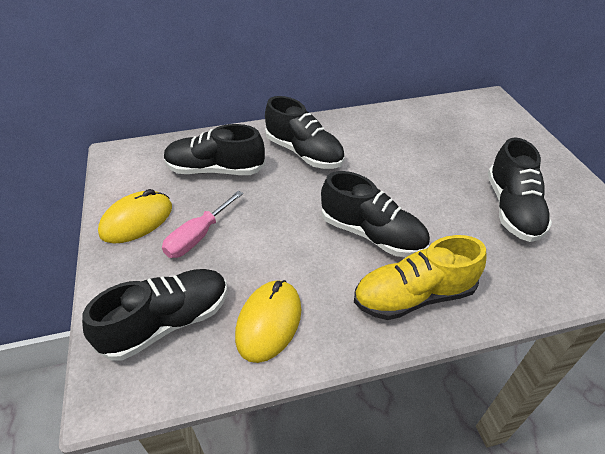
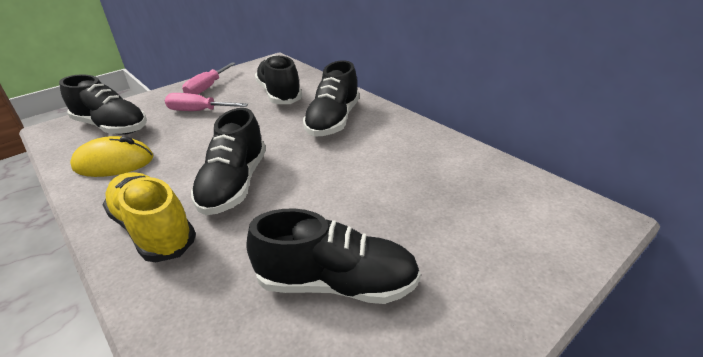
camera: 65 degrees right, 10 degrees down
(137, 220) = (207, 88): yellow mouse -> pink screwdriver
(512, 209) = (337, 283): black shoe -> black shoe turned 150 degrees counterclockwise

